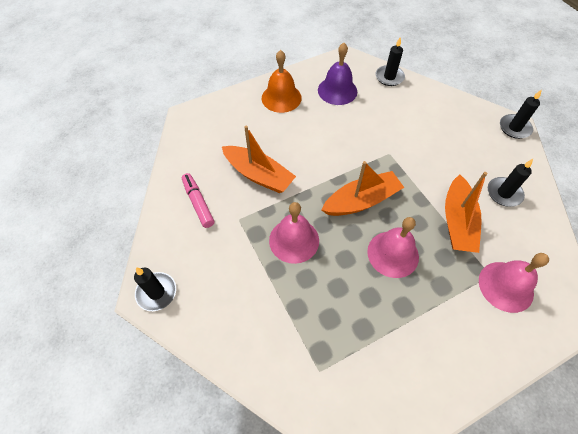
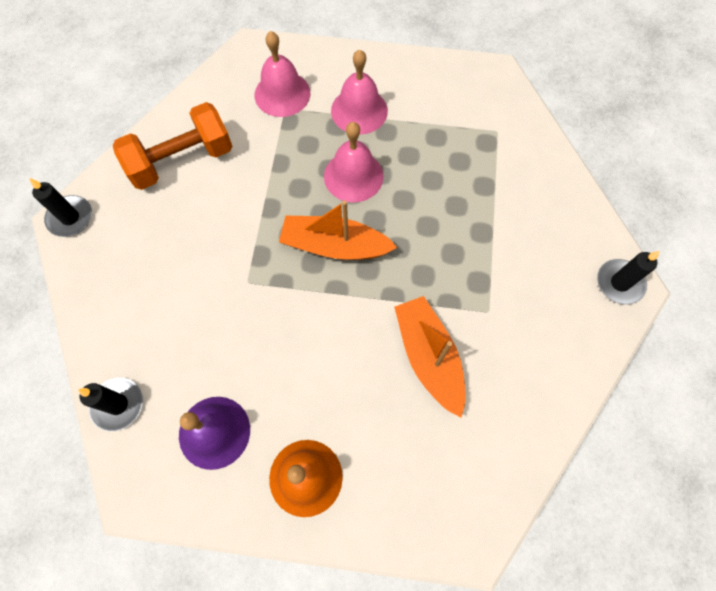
camera: 145 degrees left, 10 degrees up
(198, 203) = (527, 365): pink marker -> none
(294, 240) = (442, 249): pink bell -> pink bell (359, 110)
(457, 222) = (260, 165): orange boat -> none
(504, 193) = (182, 161): black candle -> orange dumbbell

